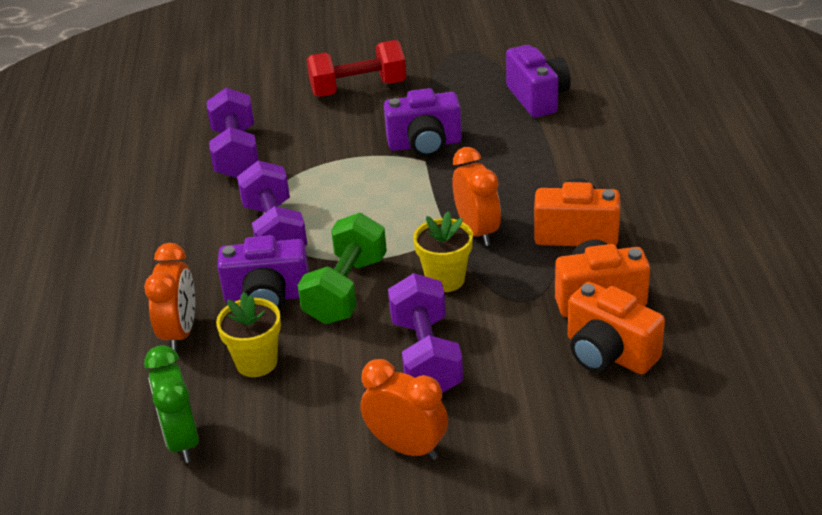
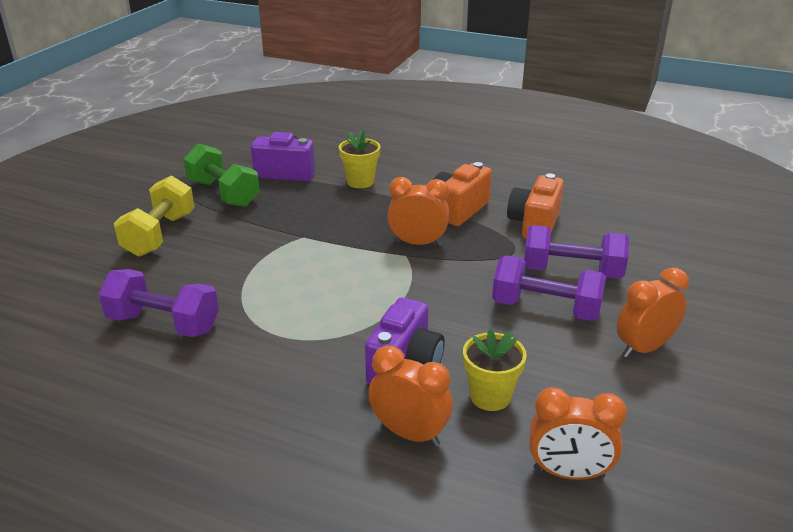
camera: 65 degrees left, 5 degrees down
(182, 440) = (568, 473): green clock -> orange clock
(275, 231) = (314, 335): purple dumbbell -> purple dumbbell (571, 272)
(346, 290) = (433, 321): green dumbbell -> green dumbbell (224, 193)
(358, 89) = (159, 235): red dumbbell -> yellow dumbbell
(425, 144) = (282, 230): purple camera -> none
(445, 279) = (462, 273): yellow flower pot -> yellow flower pot (360, 182)
(608, 354) = (594, 239): orange camera -> none

